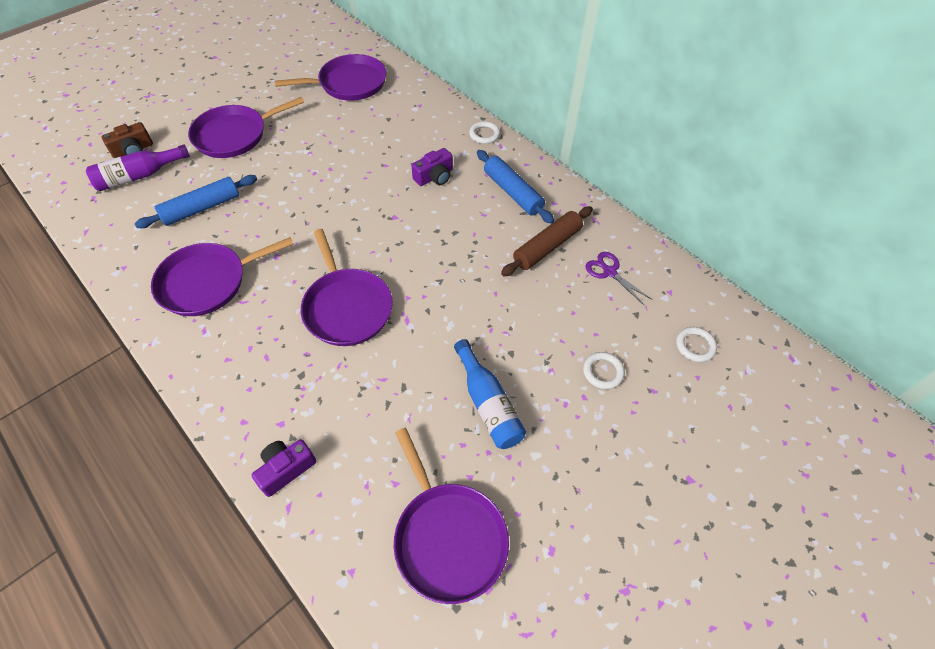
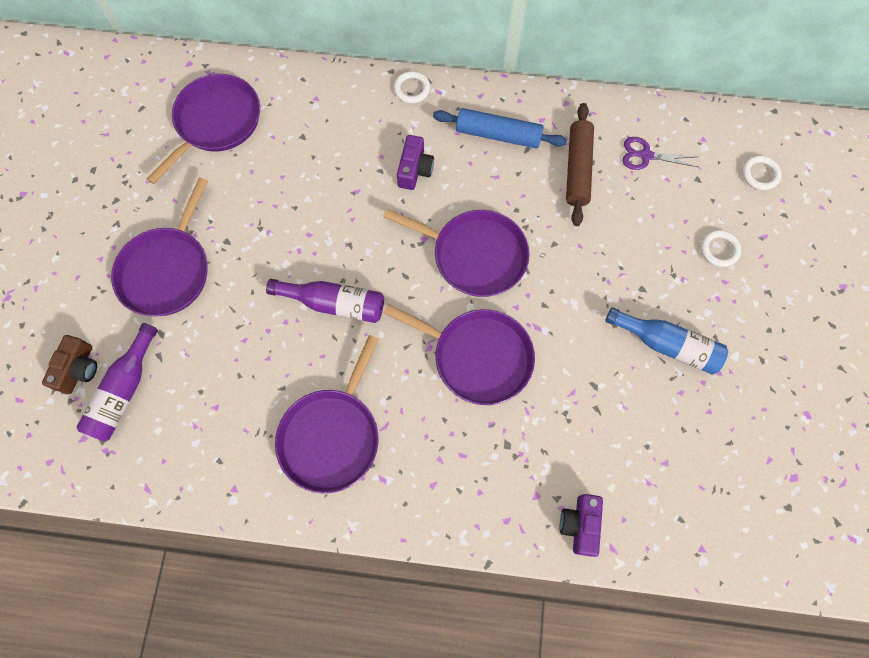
camera: 40 degrees left, 15 degrees up
(201, 208) = (234, 372): blue rolling pin -> none
(299, 213) = (334, 304): none -> purple bottle
(448, 537) = (738, 467): purple pan -> purple pan (475, 255)

